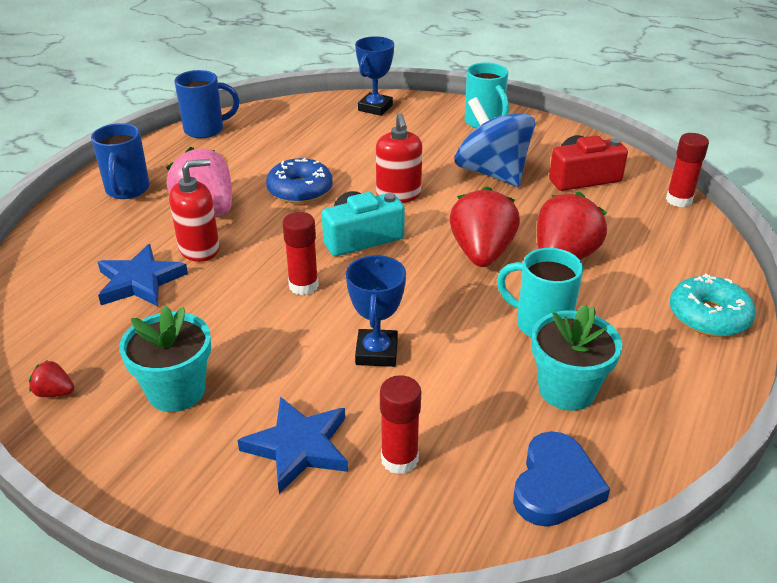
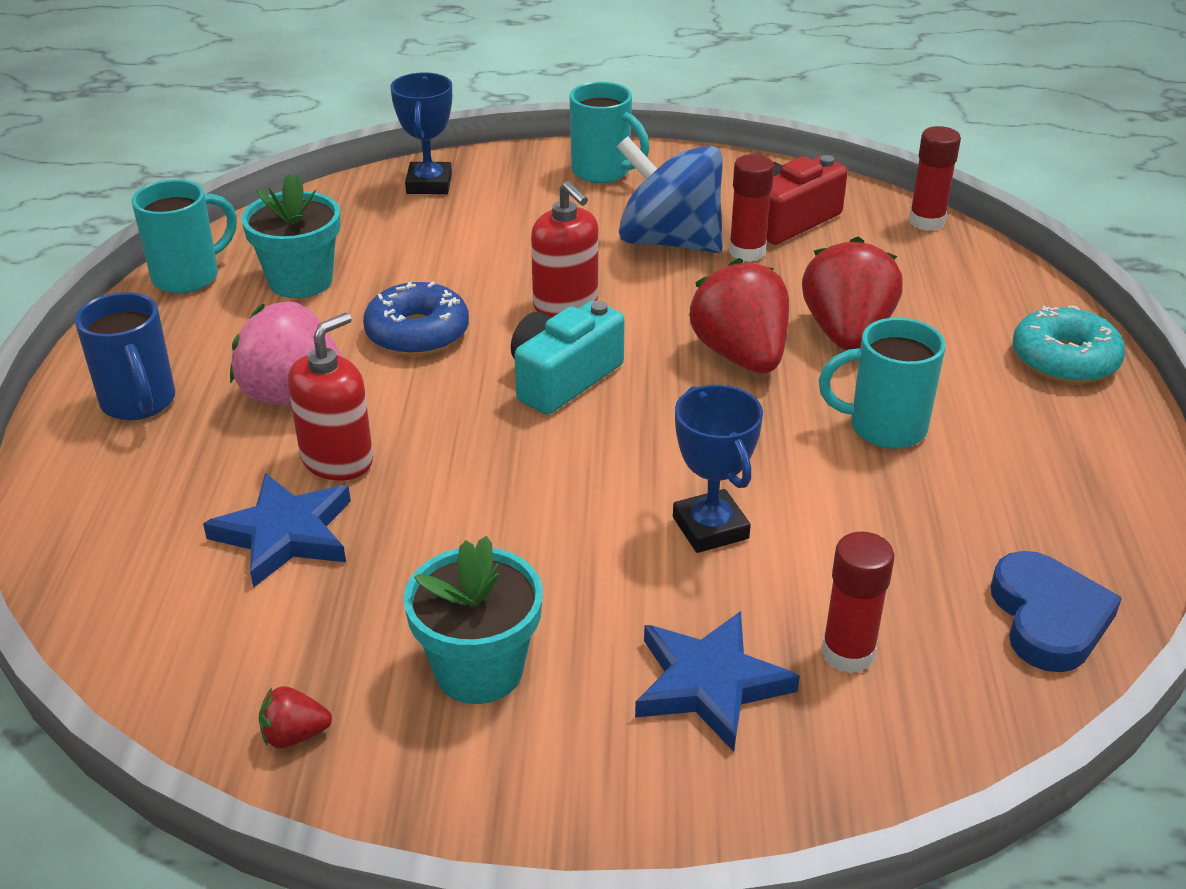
camera: 25 degrees left, 0 degrees up
(206, 130) = (188, 277): blue mug -> turquoise mug
(303, 286) = (537, 468): red glue stick -> red glue stick (747, 252)
(567, 390) = (975, 499): turquoise flower pot -> turquoise flower pot (301, 281)

